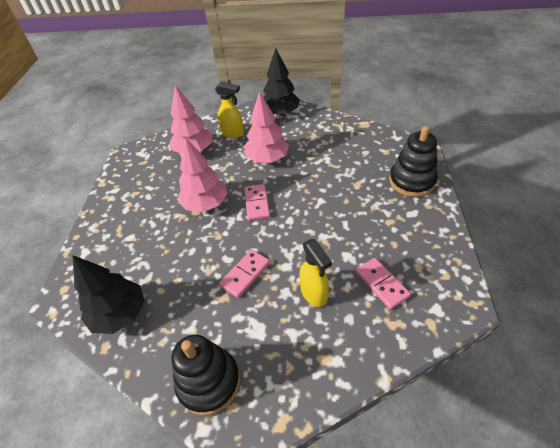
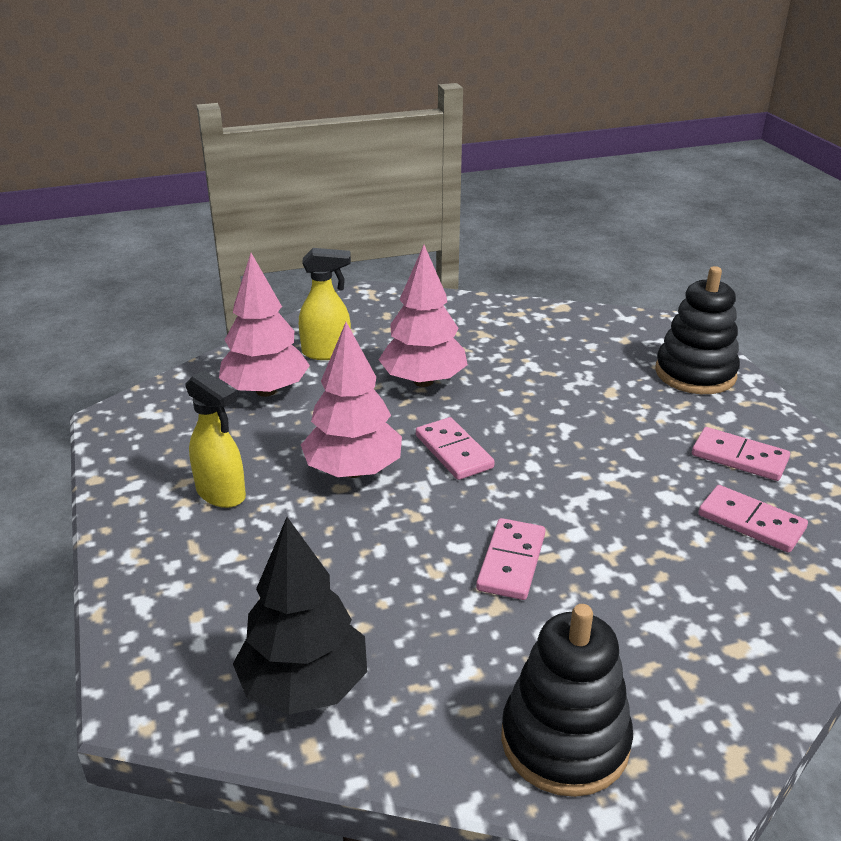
camera: 25 degrees left, 15 degrees down
(280, 113) = (397, 309): black tree -> none
(314, 293) = (653, 561): yellow spray bottle -> yellow spray bottle (221, 494)
(402, 241) = (739, 457): none -> pink domino

